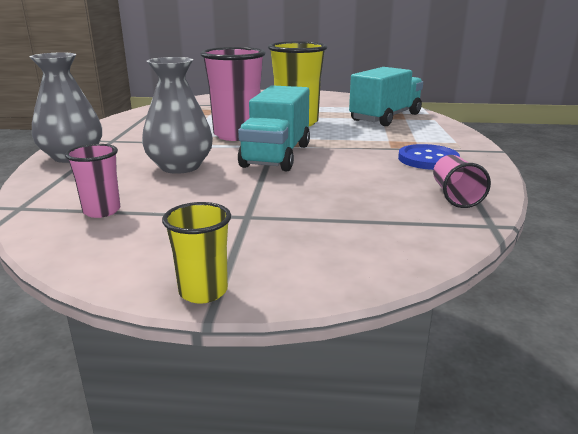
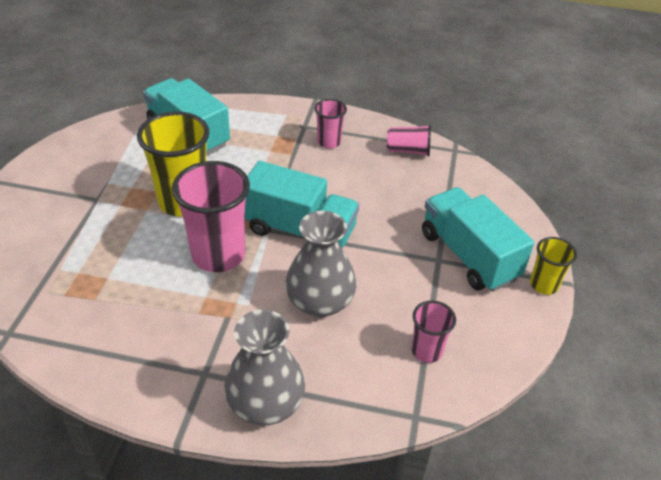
camera: 85 degrees left, 20 degrees up
(258, 234) = (468, 256): none -> turquoise truck
(428, 159) = (329, 142): blue button -> pink cup

